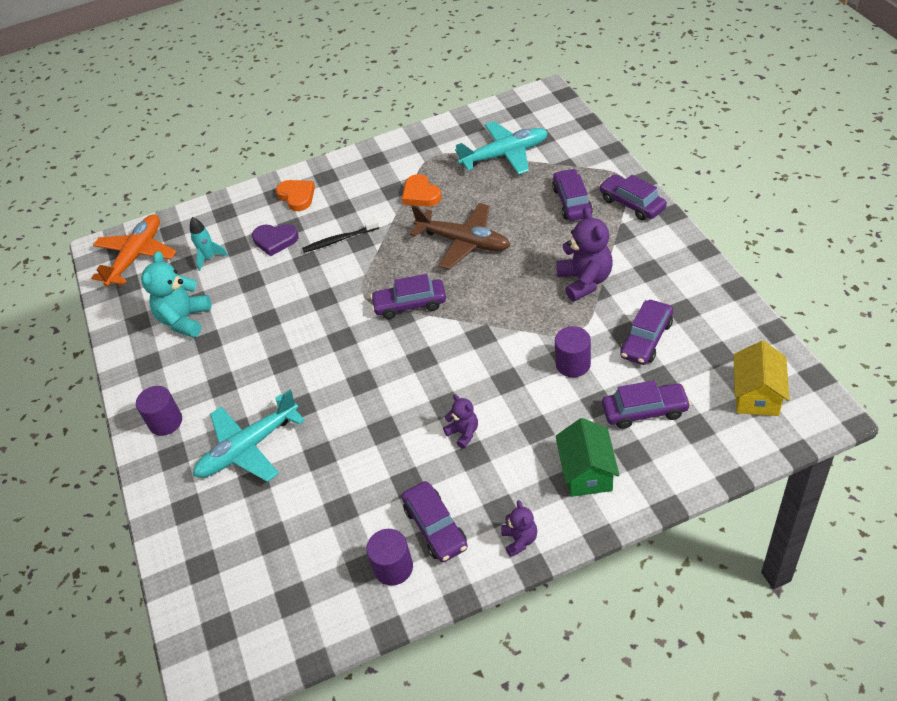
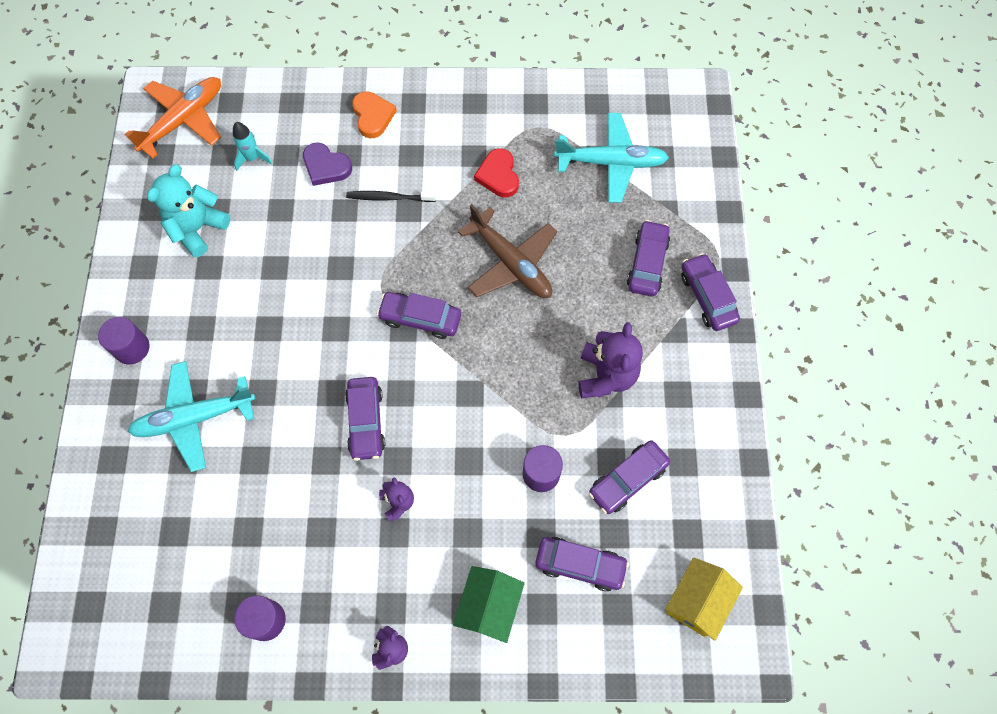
camera: 15 degrees right, 20 degrees up
(420, 194) = (498, 175): orange heart -> red heart
(435, 527) = (322, 596): purple car -> purple car (366, 421)

